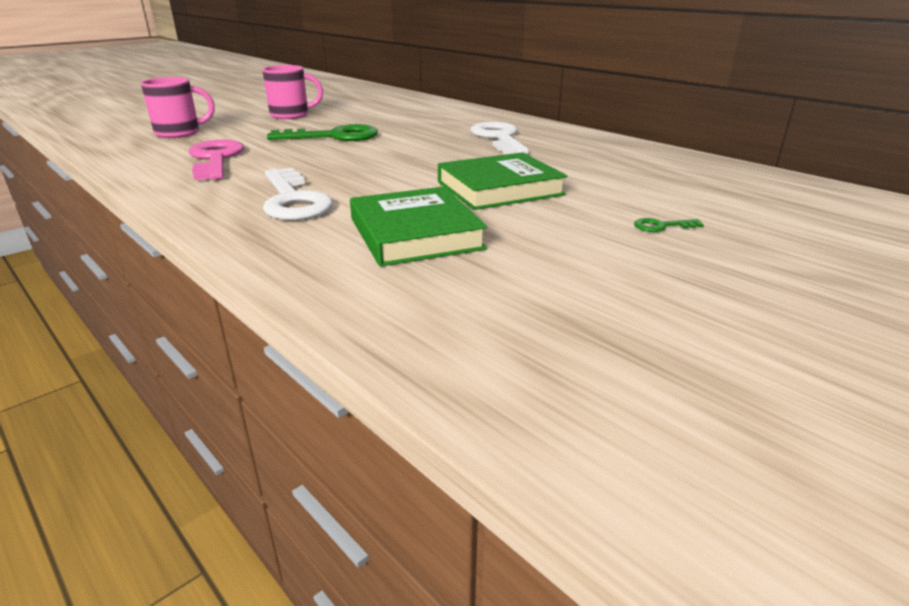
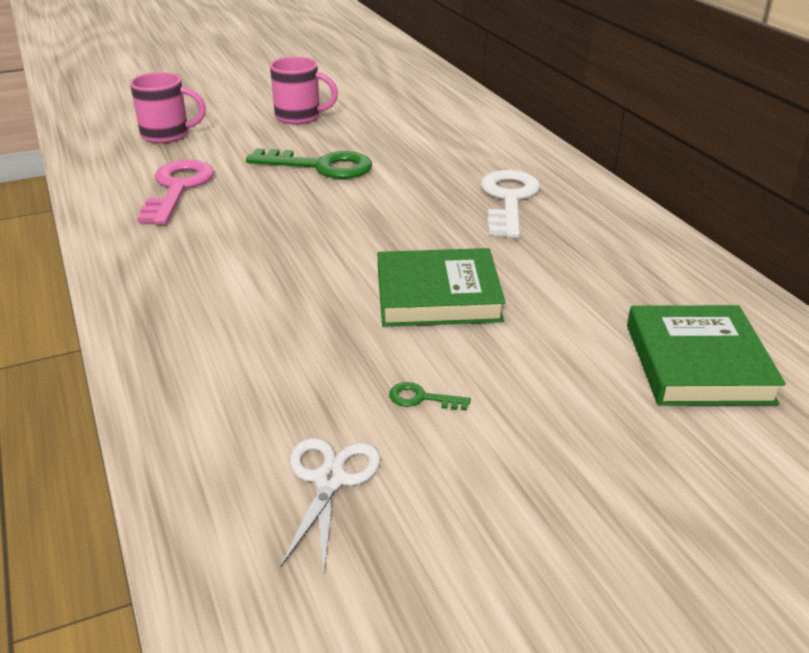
camera: 20 degrees right, 5 degrees up
(293, 200) = (213, 273): white key -> none
(415, 234) = (297, 351): green book -> green book (698, 363)
(526, 305) = (329, 480): none -> white scissors
(661, 226) = (570, 399): green key -> green key (421, 398)

